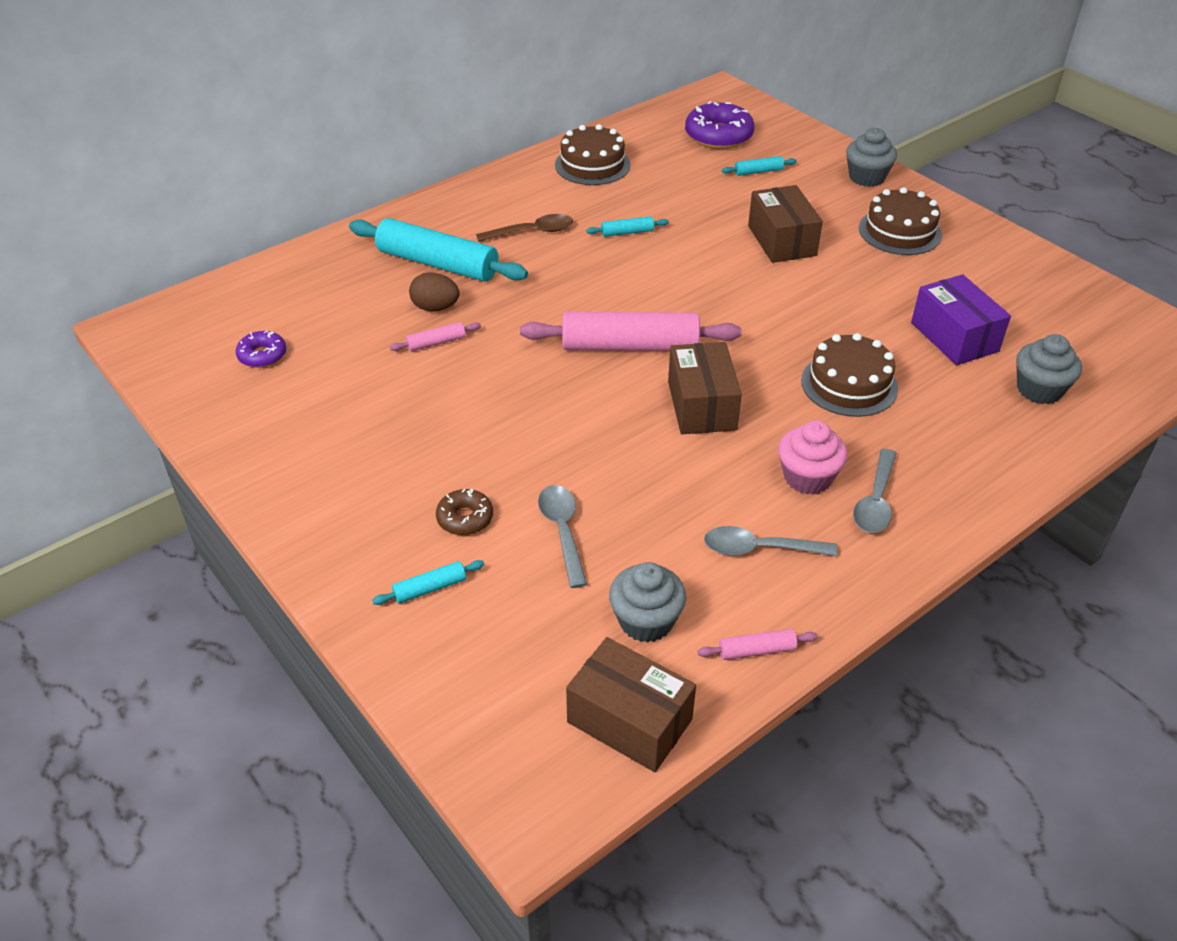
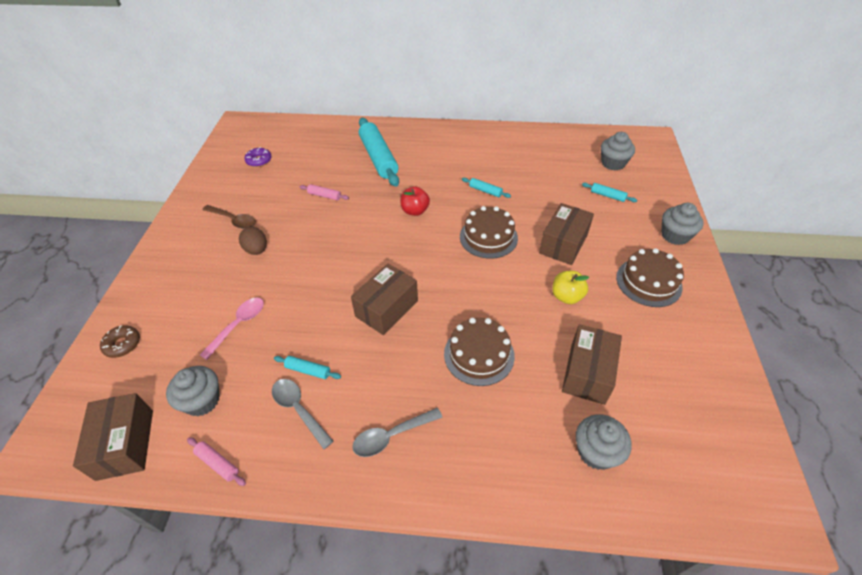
camera: 45 degrees right, 5 degrees up
(430, 588) = (160, 309): turquoise rolling pin -> turquoise rolling pin (308, 370)
(435, 308) = (348, 179): brown egg -> brown egg (256, 250)
(465, 518) = (216, 287): brown donut -> brown donut (123, 344)
(532, 232) = (440, 165): brown spoon -> brown spoon (234, 220)
(562, 531) = (238, 325): grey spoon -> pink spoon
(579, 296) = (415, 211): none -> red apple
(592, 165) = (519, 145): brown cake -> brown cake (488, 237)
(629, 346) = (399, 252): pink rolling pin -> none
(718, 136) = (613, 163): purple donut -> grey cupcake
(807, 477) = (378, 391): pink cupcake -> none
(851, 286) = (566, 296): none -> yellow apple
(954, 337) = (587, 373): purple box -> brown box

